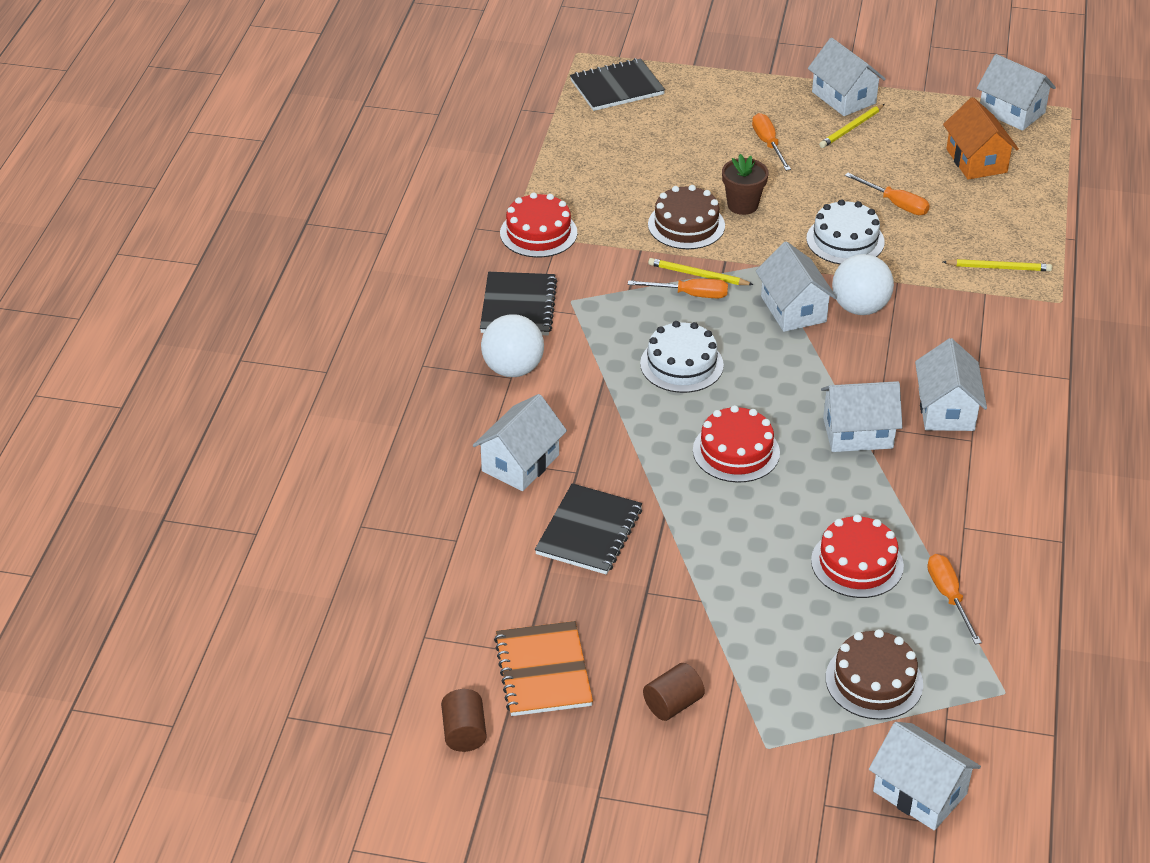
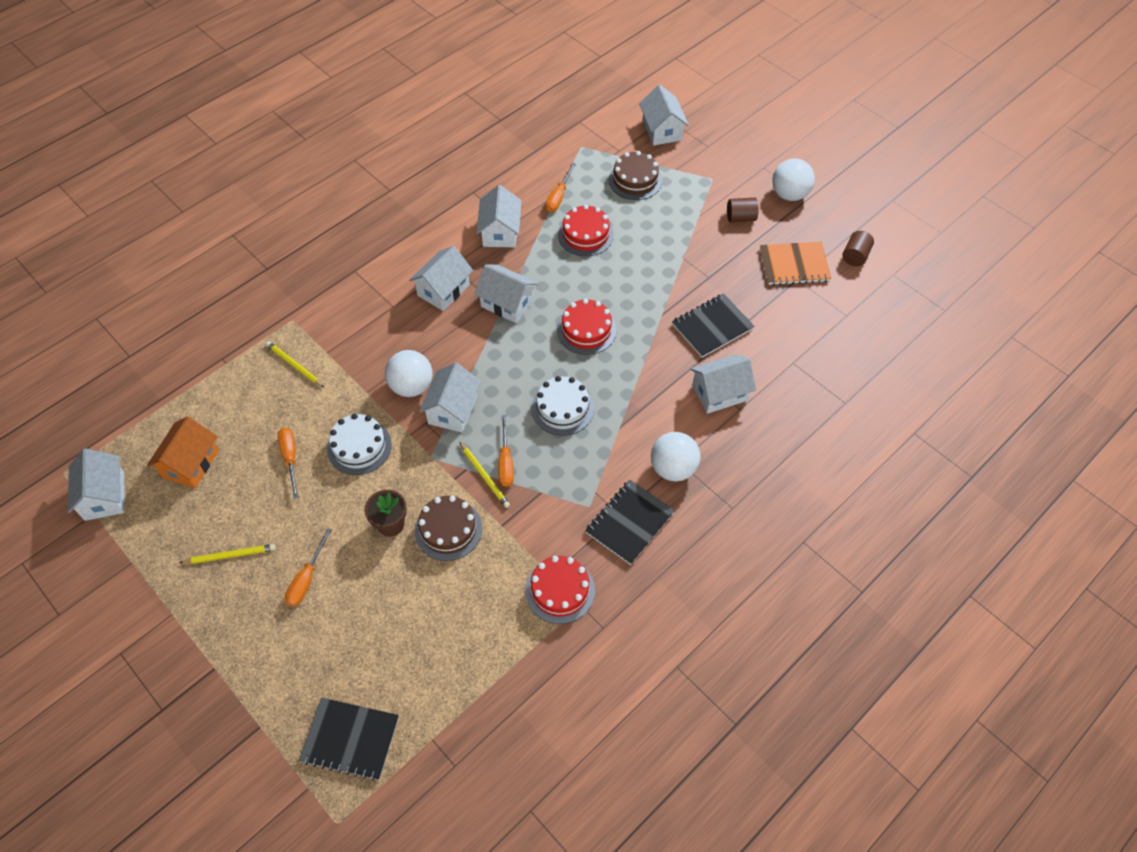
camera: 145 degrees left, 15 degrees up
(543, 671) = (794, 265): orange notebook -> orange notebook turned 60 degrees clockwise
(631, 785) = (789, 194): none -> white ball
(690, 295) = (505, 462): orange screwdriver -> orange screwdriver turned 135 degrees counterclockwise
(844, 97) = (195, 595): white house -> white house (500, 232)

